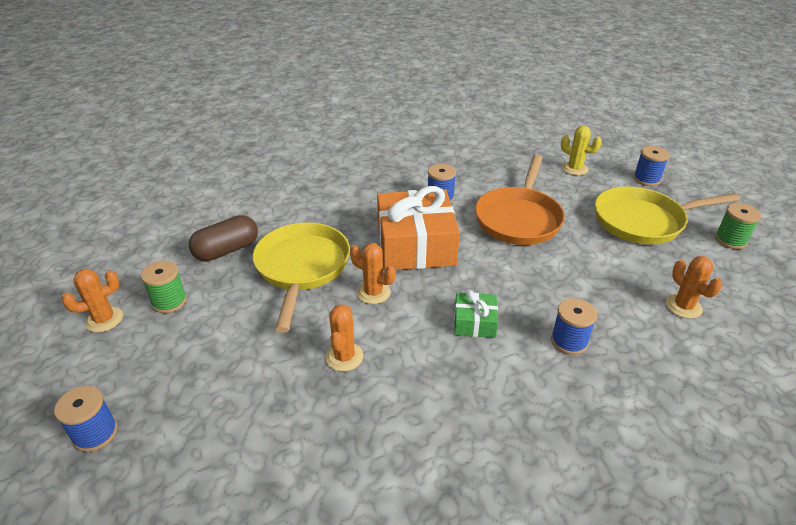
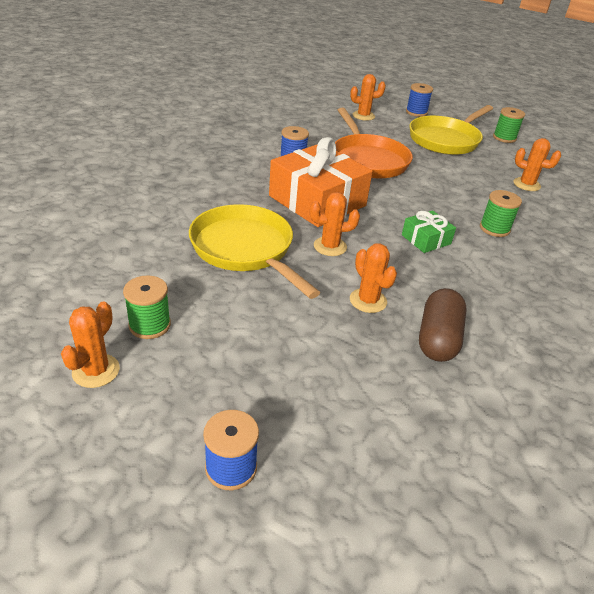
camera: 40 degrees left, 0 degrees up
(227, 250) = (151, 260): brown capsule -> brown capsule (438, 338)
(569, 341) = (494, 228): blue spool -> green spool
(574, 169) = (363, 116): yellow cactus -> orange cactus

